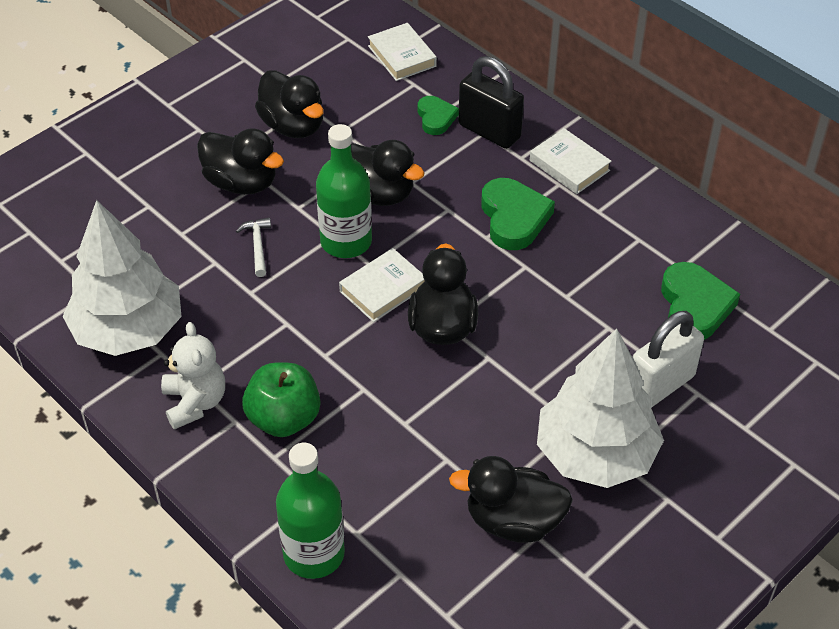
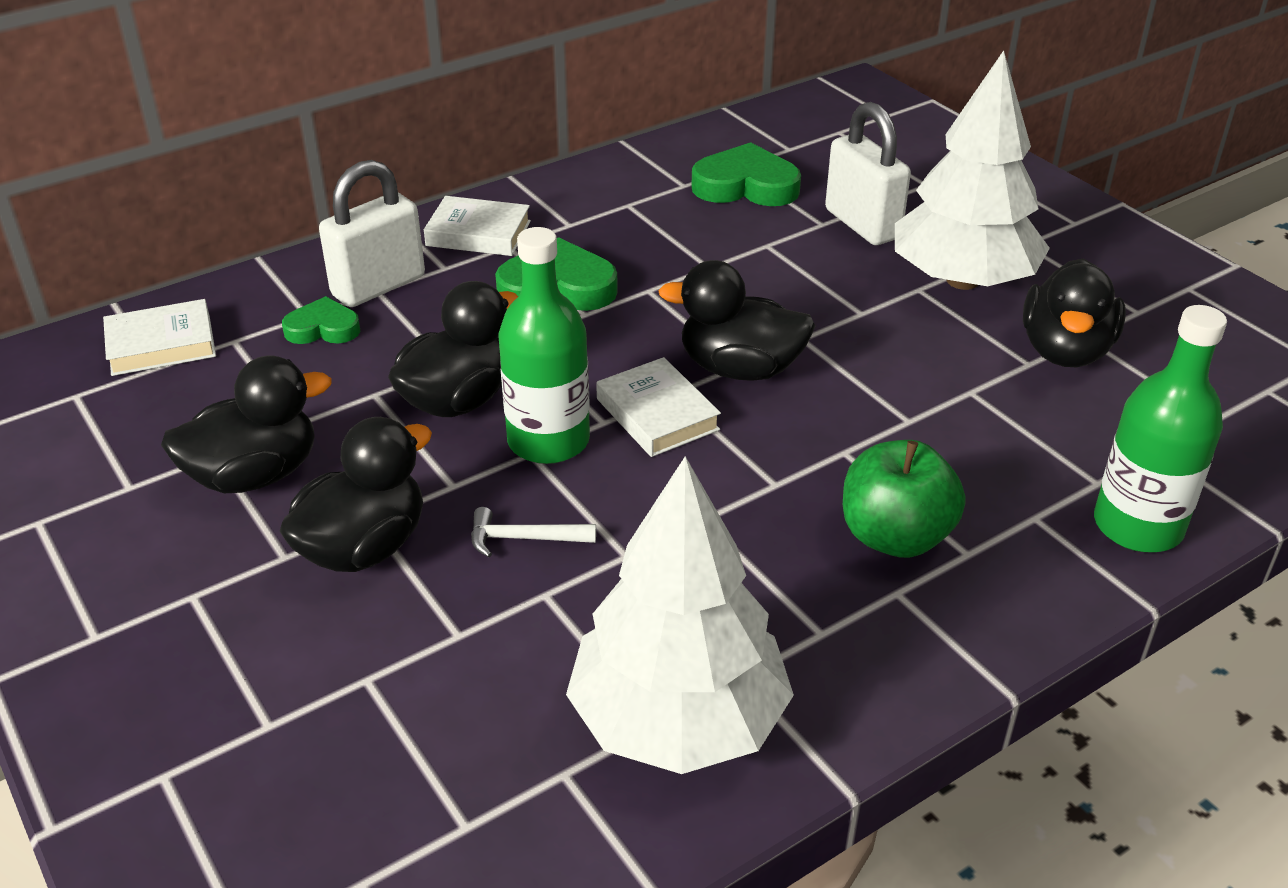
camera: 80 degrees left, 10 degrees down
(195, 402) = (855, 637): white teddy bear -> none
(489, 131) = (378, 286): black padlock -> white padlock
(569, 165) = (478, 233): white book -> white book turned 45 degrees clockwise

